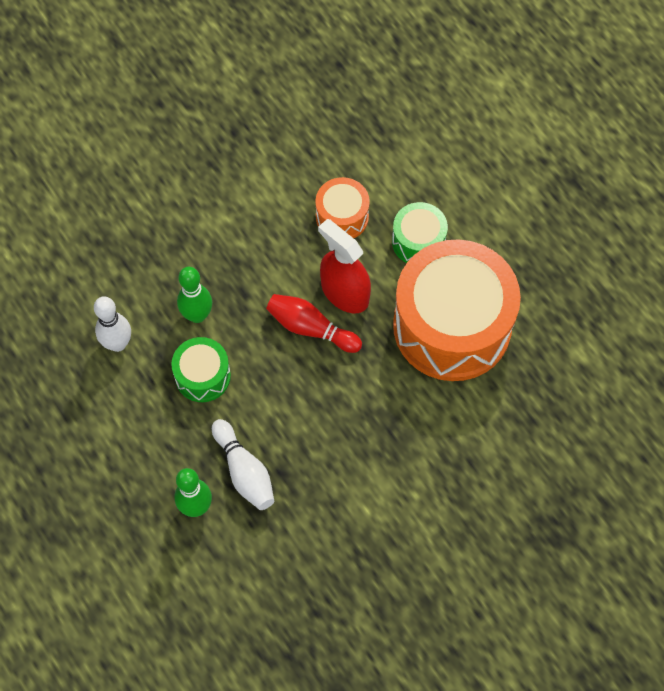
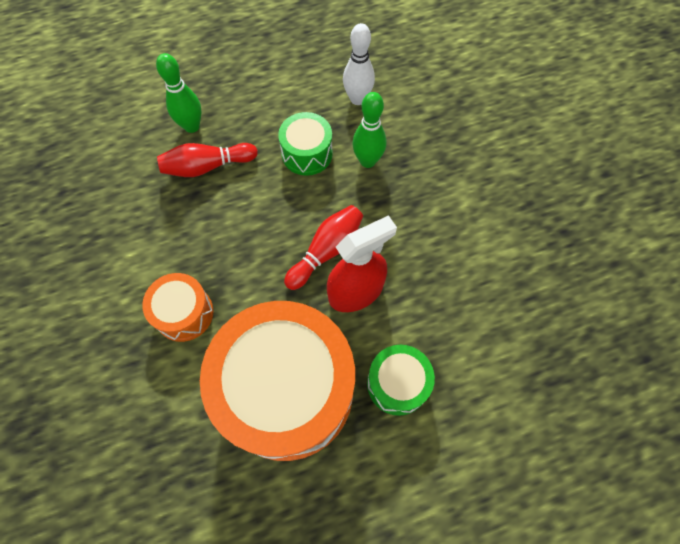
camera: 105 degrees right, 0 degrees up
(244, 471) = (207, 166): white bowling pin -> red bowling pin
(342, 217) = (445, 311): orange drum -> orange drum (184, 313)

